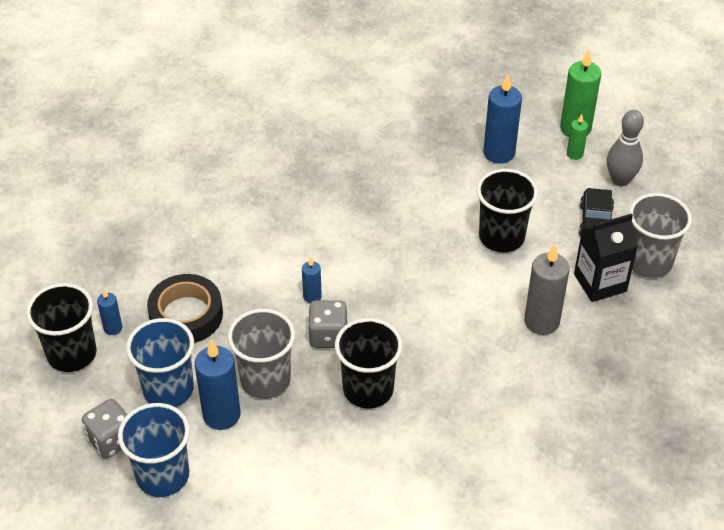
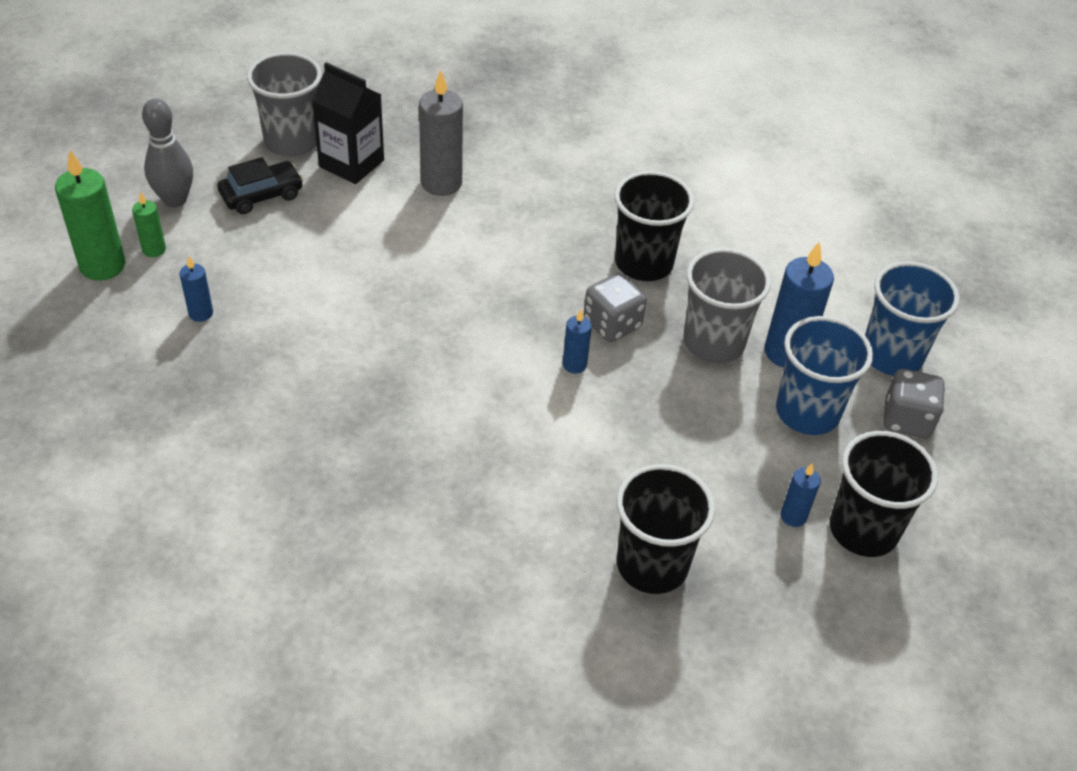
camera: 130 degrees left, 0 degrees up
(186, 315) = (707, 459): black tape -> none
(499, 153) = (201, 313): blue candle -> blue candle, size x0.52
(501, 237) = (347, 255): black cup -> black cup (652, 565)

